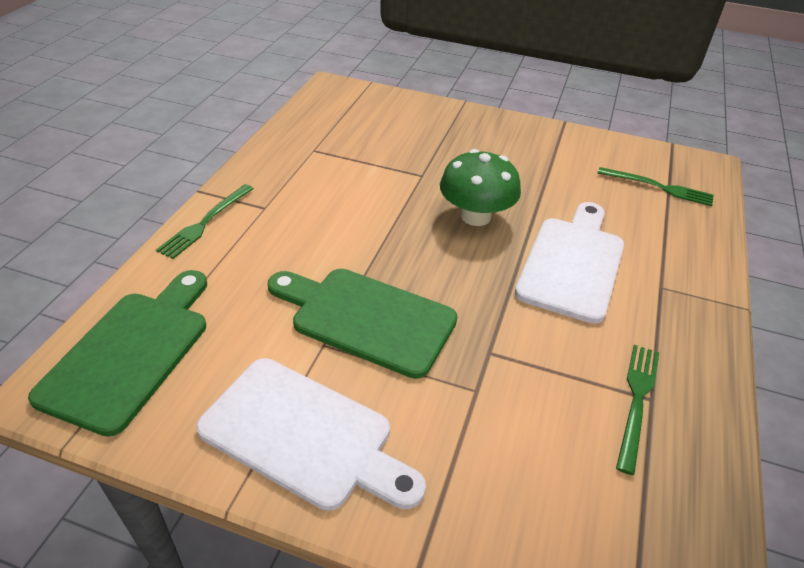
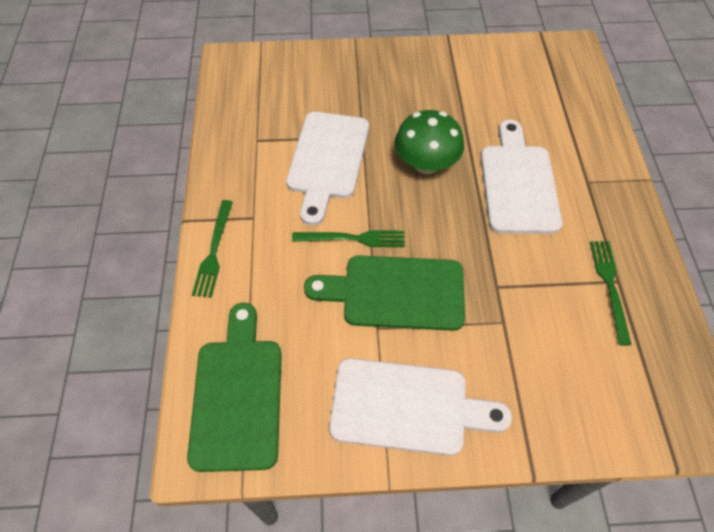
camera: 20 degrees left, 15 degrees up
(372, 184) = (327, 160): none -> white cutting board
(658, 187) = (548, 84): green fork -> green fork (352, 239)

